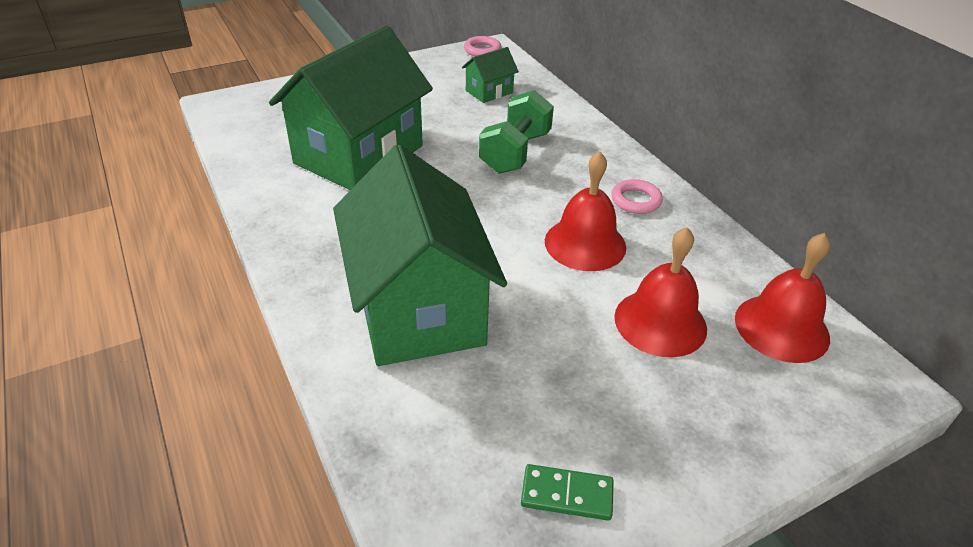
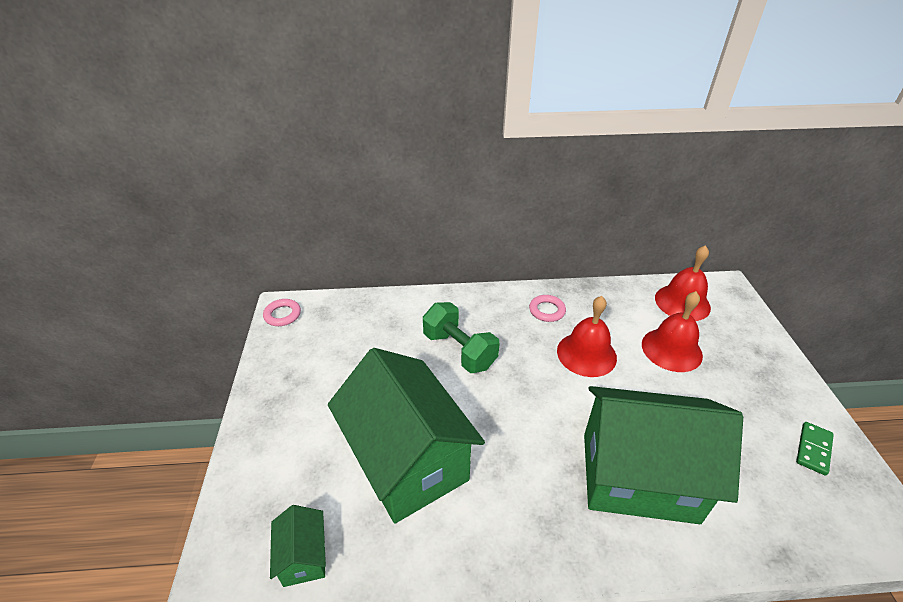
camera: 65 degrees left, 0 degrees up
(489, 92) = (357, 334): green house -> green house (304, 556)

